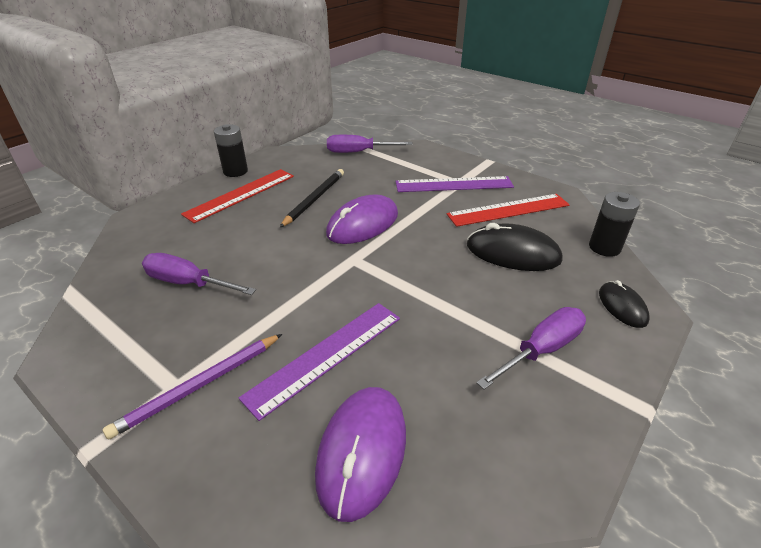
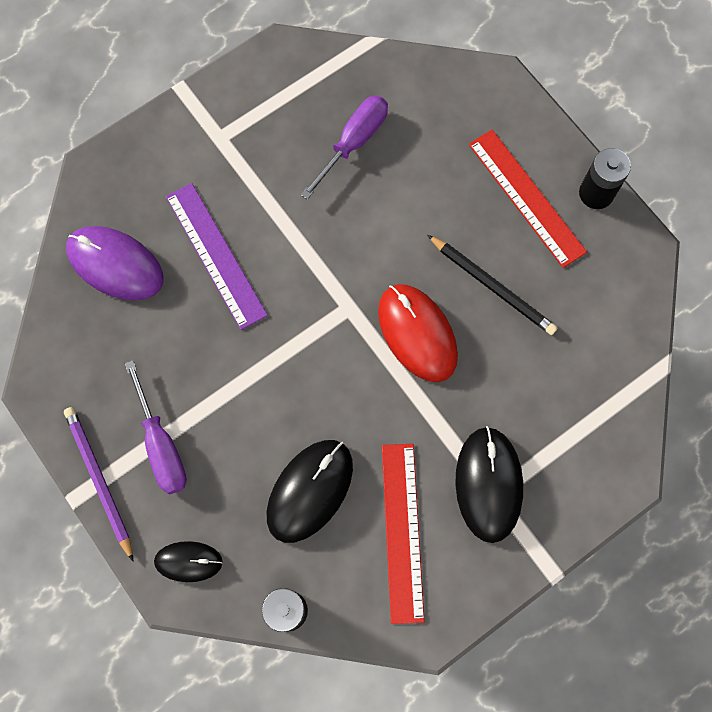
camera: 105 degrees right, 35 degrees up
(199, 386) = (214, 155): purple pencil -> purple pencil (99, 480)
(359, 152) = (625, 374): purple screwdriver -> none
(363, 224) = (417, 333): purple mouse -> red mouse
(454, 184) = (488, 484): purple ruler -> black mouse

